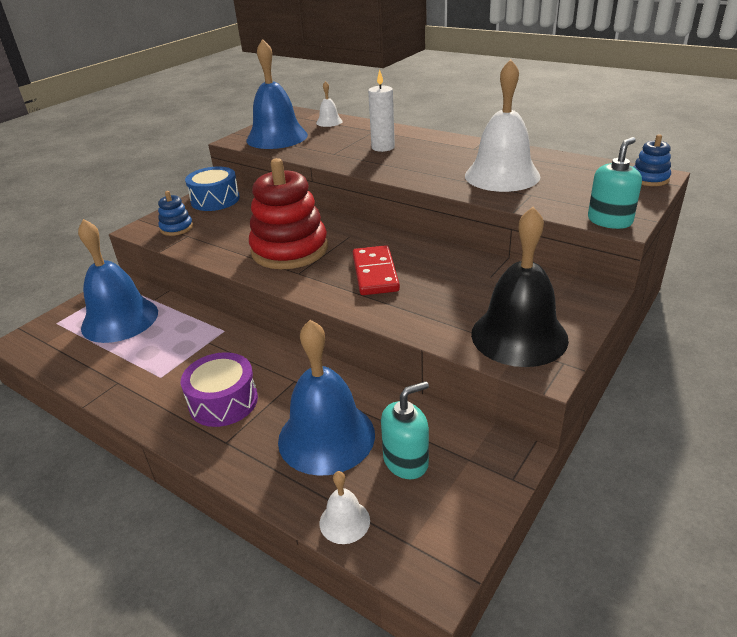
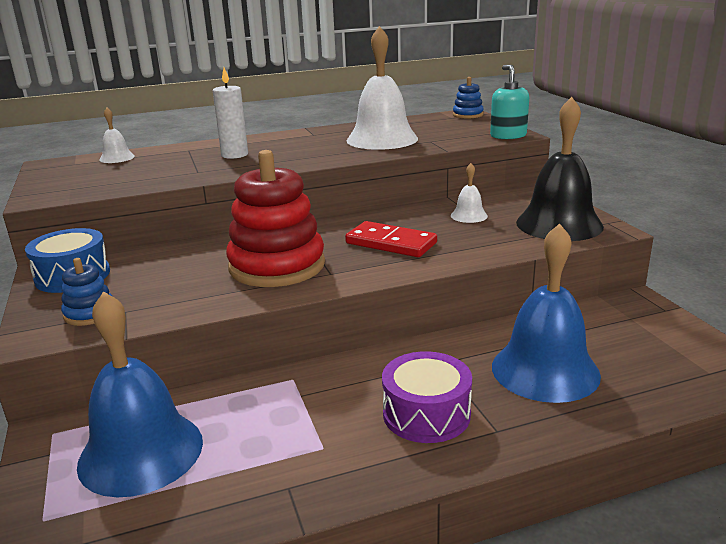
camera: 55 degrees left, 10 degrees down
(277, 137) = (89, 182): blue bell -> none
(344, 521) = (665, 394): white bell -> white bell (469, 215)
(406, 461) = (611, 343): turquoise soap dispenser -> none

